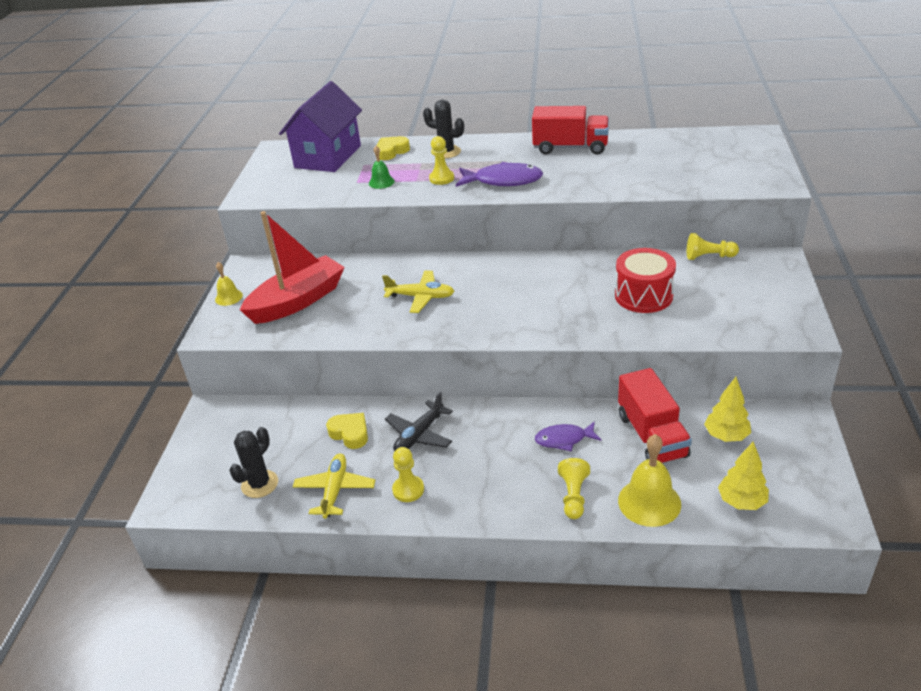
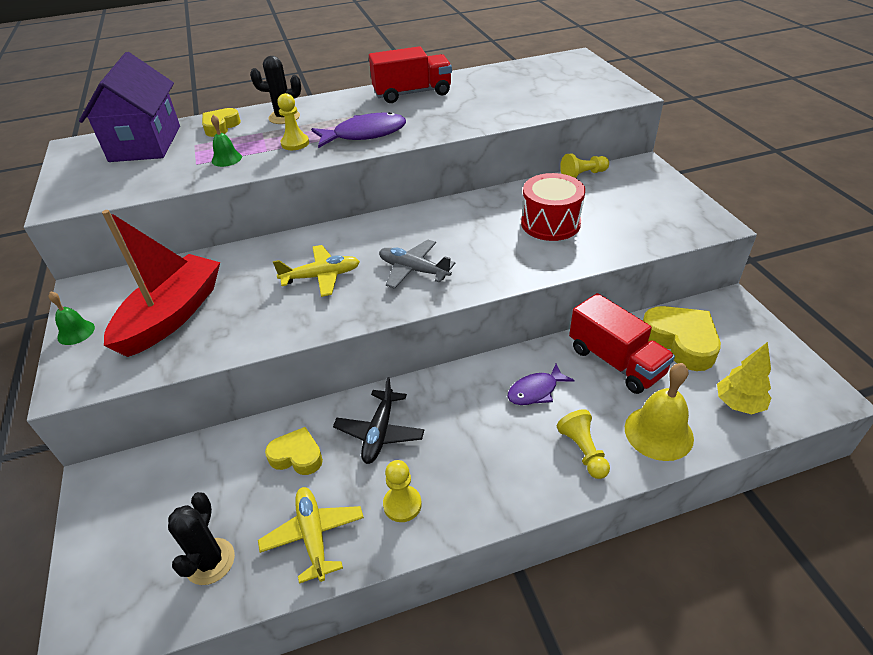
camera: 25 degrees left, 5 degrees up
(229, 297) = (76, 332): yellow bell -> green bell
(497, 309) = (413, 270): none -> grey plane
(726, 436) = (680, 342): yellow tree -> yellow heart

